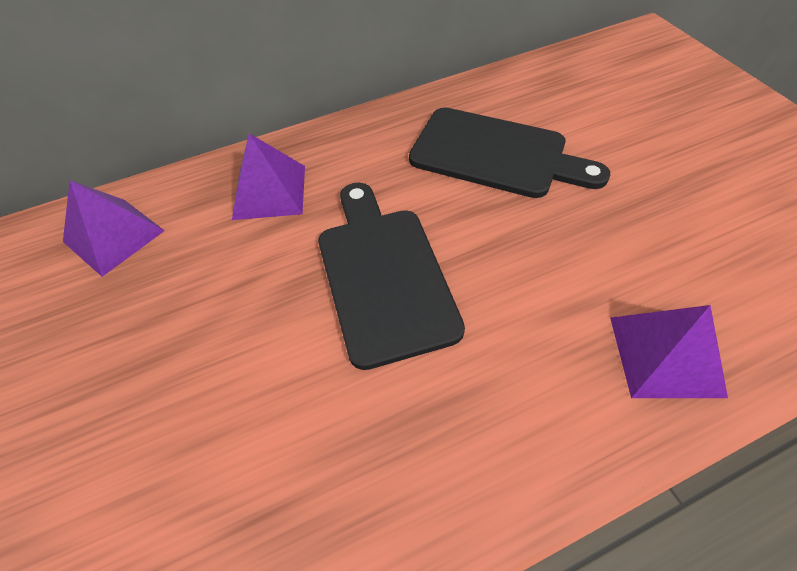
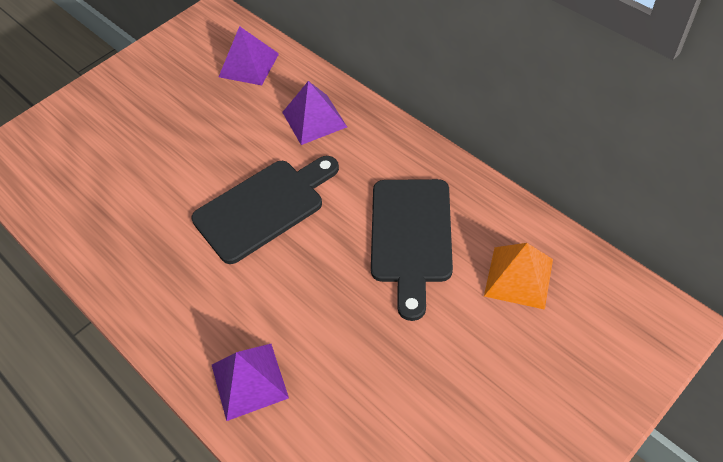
camera: 70 degrees right, 0 degrees up
(576, 98) = (518, 277): none -> orange pyramid

